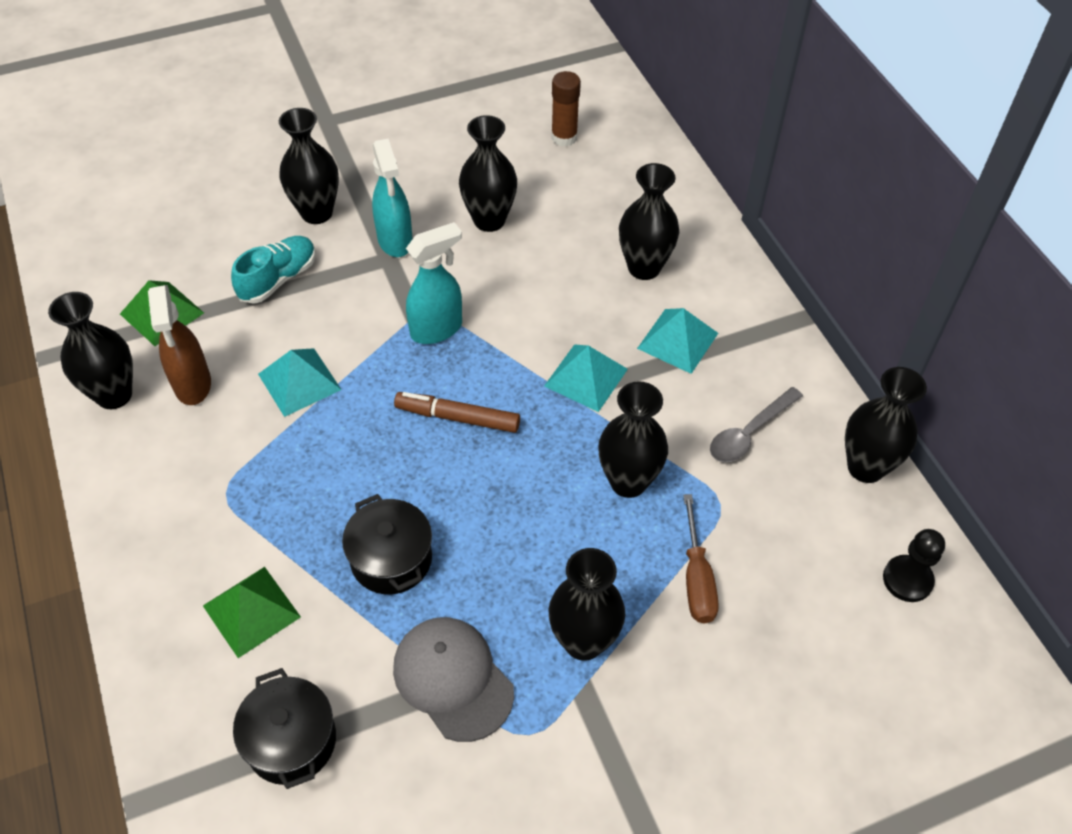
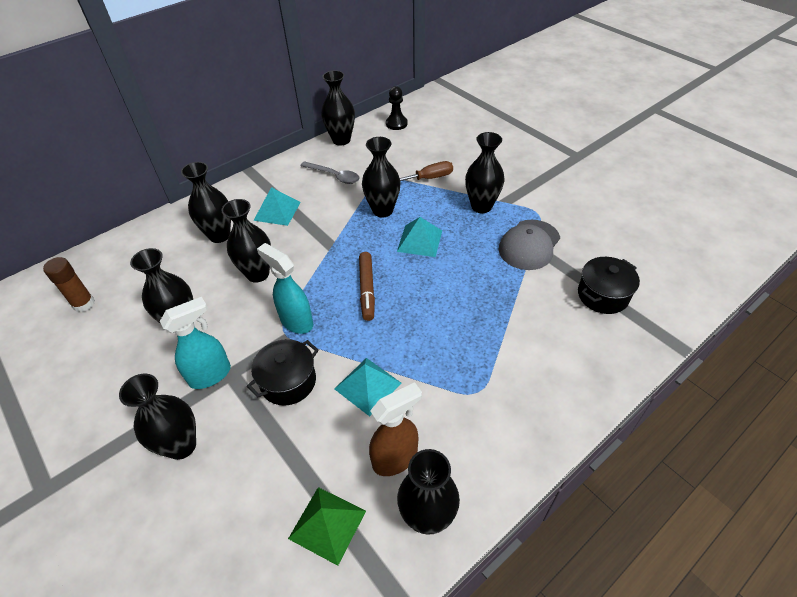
camera: 105 degrees left, 5 degrees down
(251, 611) = (547, 342): green pyramid -> none
(278, 279) = (267, 443): turquoise shoe -> none
(391, 559) = (478, 289): black pot -> black pot (288, 381)
(544, 301) = (258, 274): none -> black vase
(586, 377) = (316, 241): turquoise pyramid -> turquoise pyramid (419, 240)

